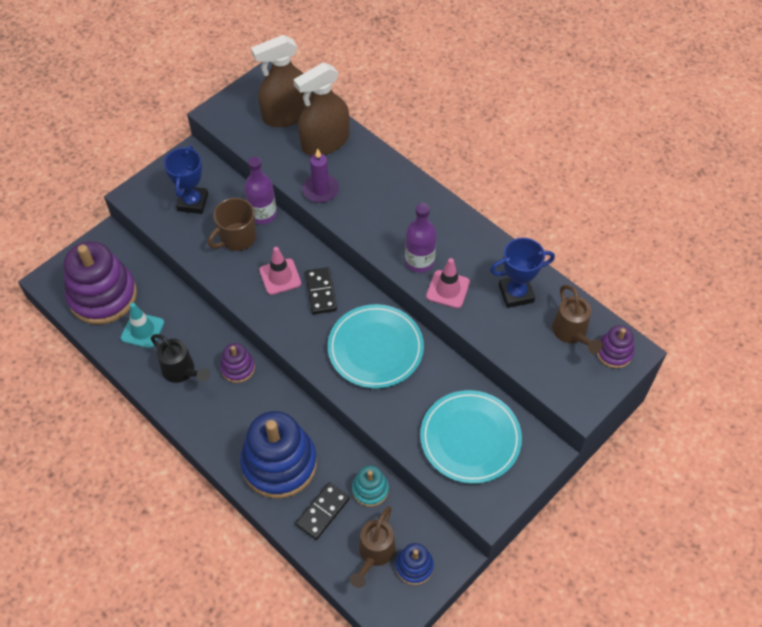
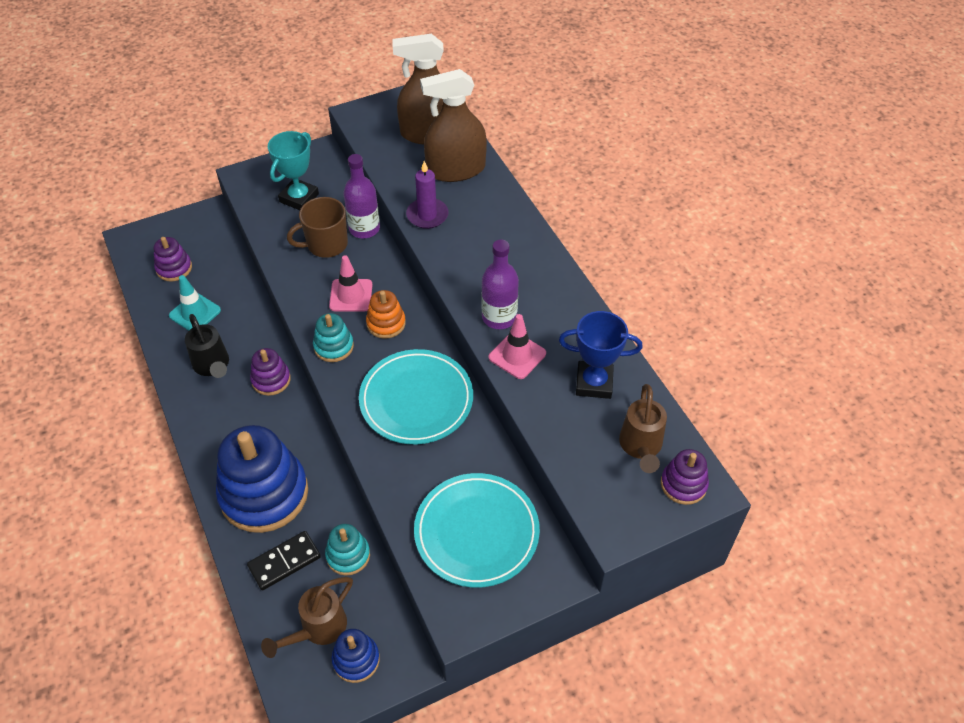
camera: 20 degrees right, 5 degrees down
(103, 296) = (174, 268): purple stacking toy -> purple stacking toy, size x0.48
(193, 202) = (299, 198): blue trophy -> turquoise trophy
(287, 325) = (333, 346): none -> turquoise stacking toy
(320, 292) = (386, 323): black domino -> orange stacking toy

